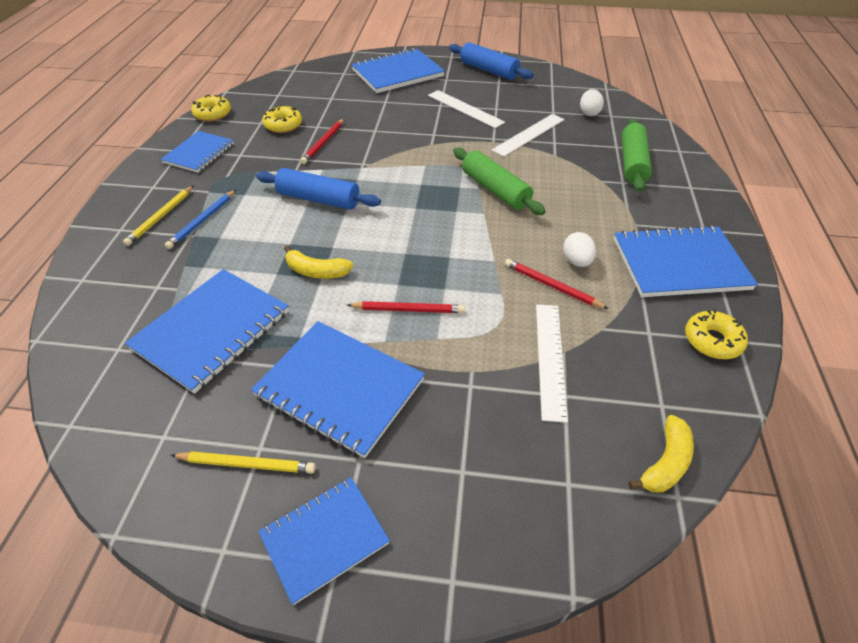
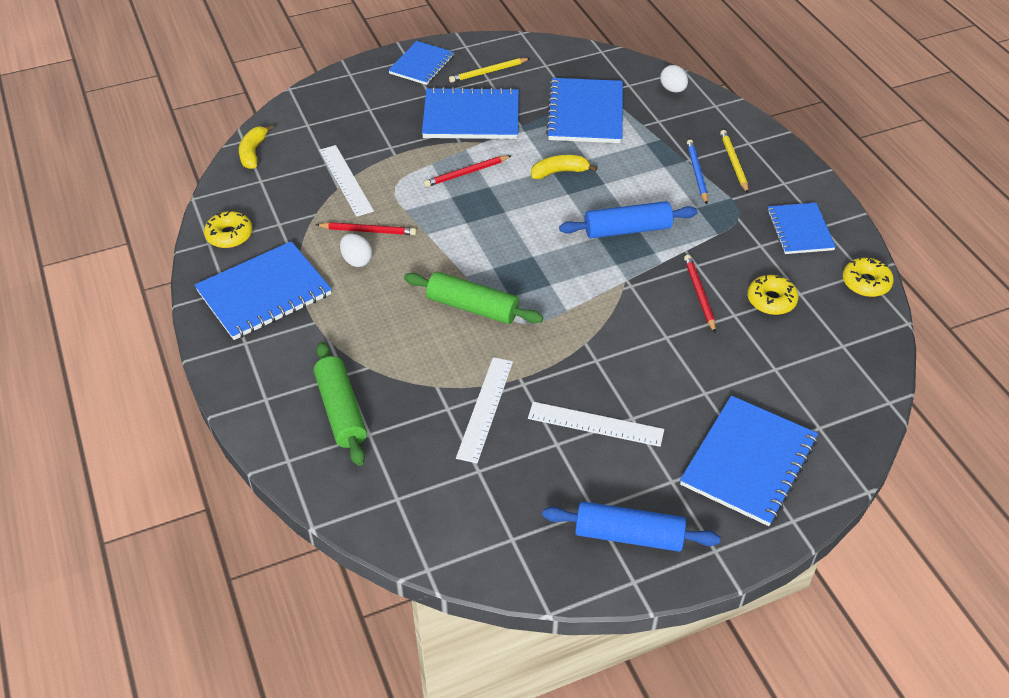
camera: 150 degrees right, 0 degrees up
(589, 113) = (429, 490): white egg -> white egg (673, 89)

